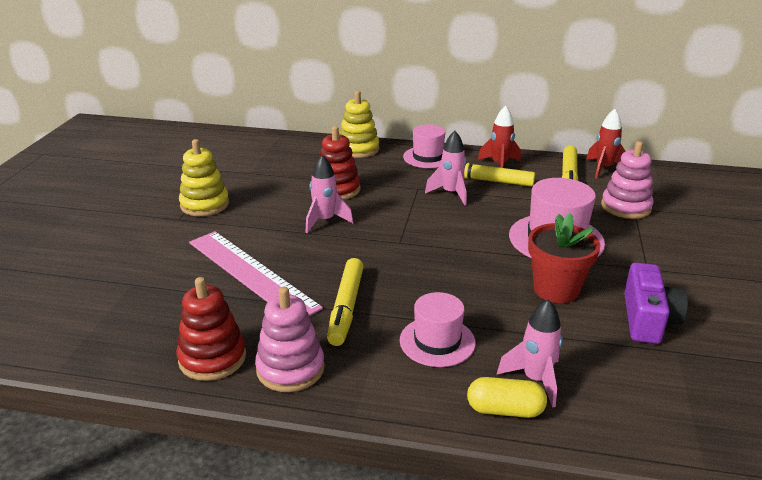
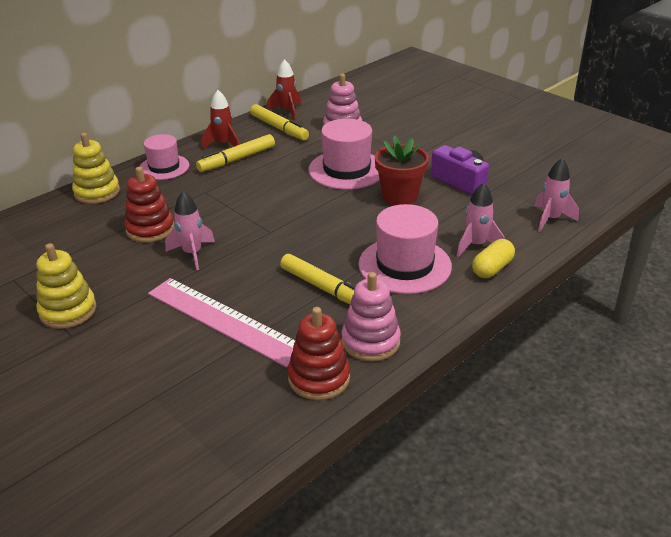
camera: 55 degrees left, 5 degrees up
(251, 274) = (224, 320): pink ruler -> pink ruler turned 45 degrees clockwise
(437, 341) = (404, 265): pink hat -> pink hat, size x1.53
(451, 193) = (233, 181): pink rocket -> pink rocket (550, 219)

